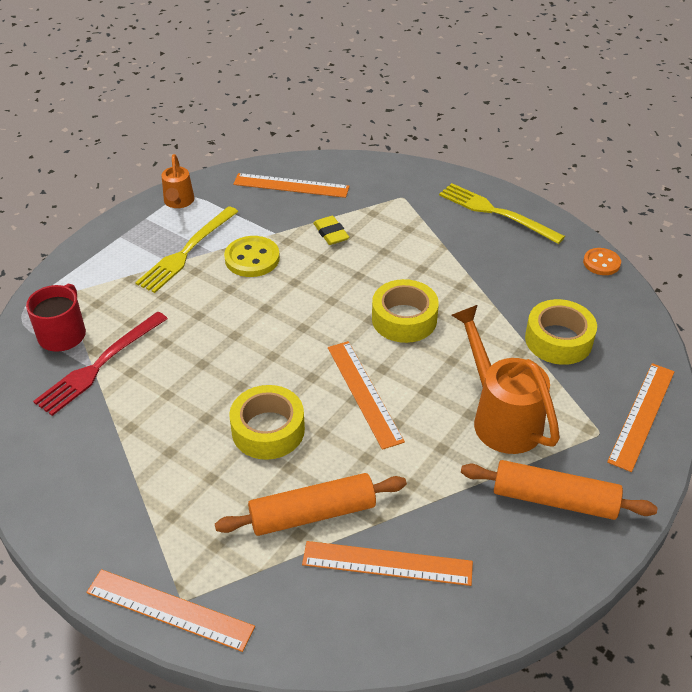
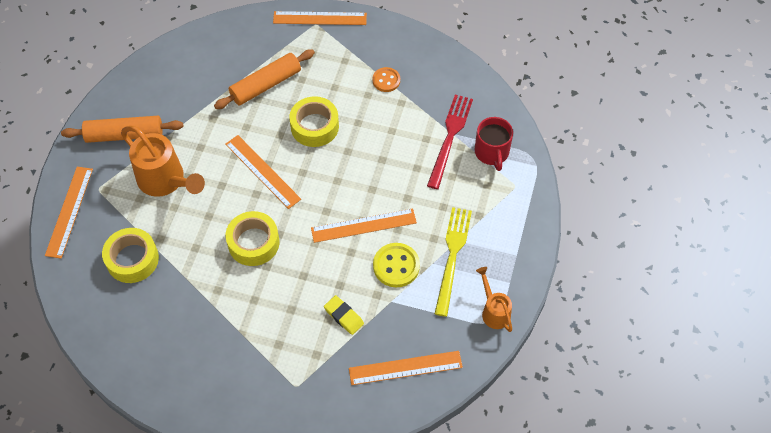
camera: 160 degrees right, 15 degrees up
(387, 563) = (214, 71): orange ruler -> orange ruler (363, 225)
(496, 212) = (204, 393): yellow fork -> none
(601, 263) = (102, 356): orange button -> orange button (386, 80)

